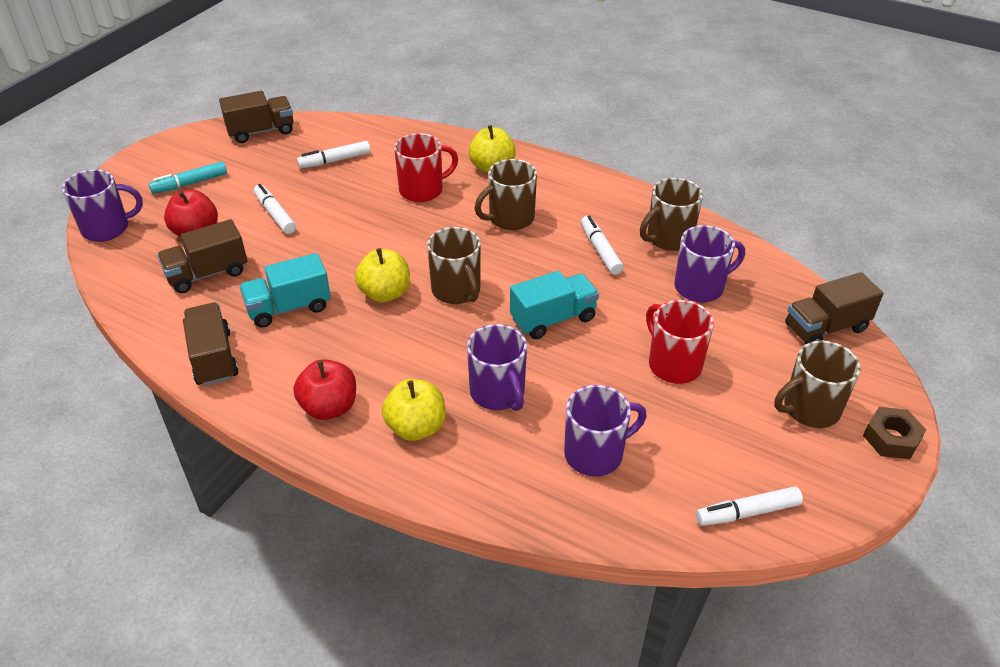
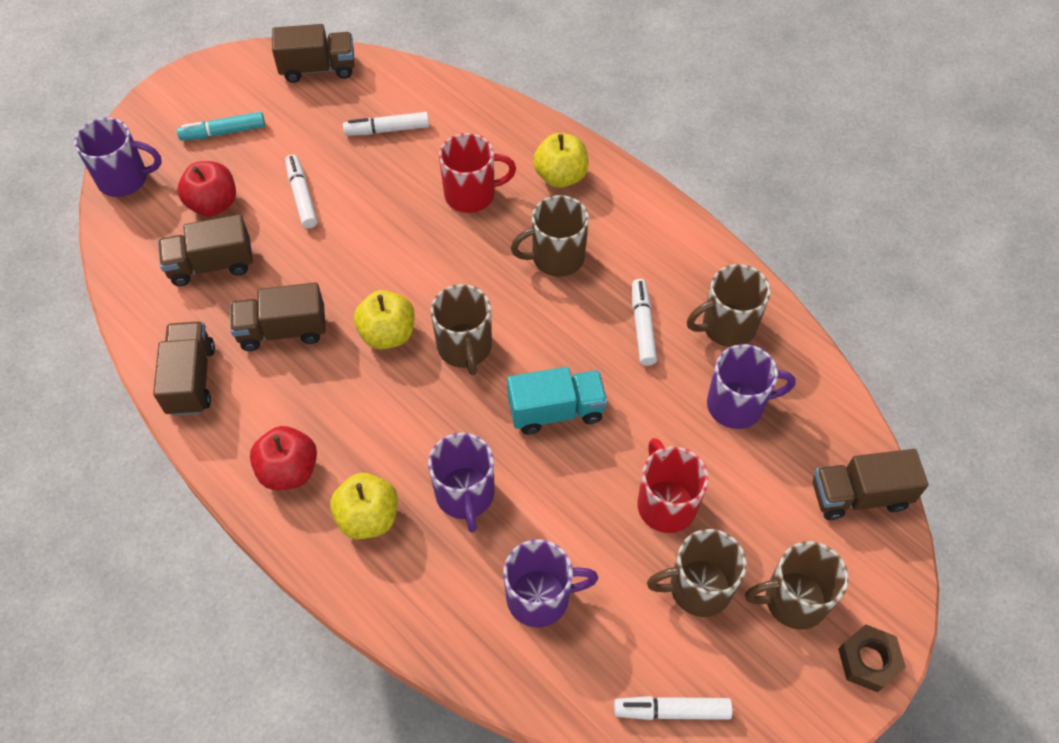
camera: 15 degrees right, 15 degrees up
(289, 307) = (283, 330): turquoise truck -> brown truck
(727, 417) = (698, 588): none -> brown mug

